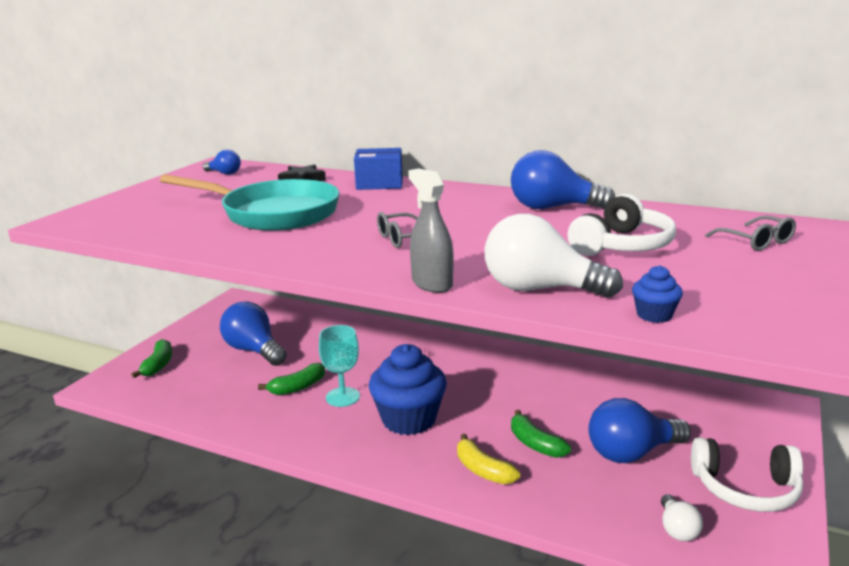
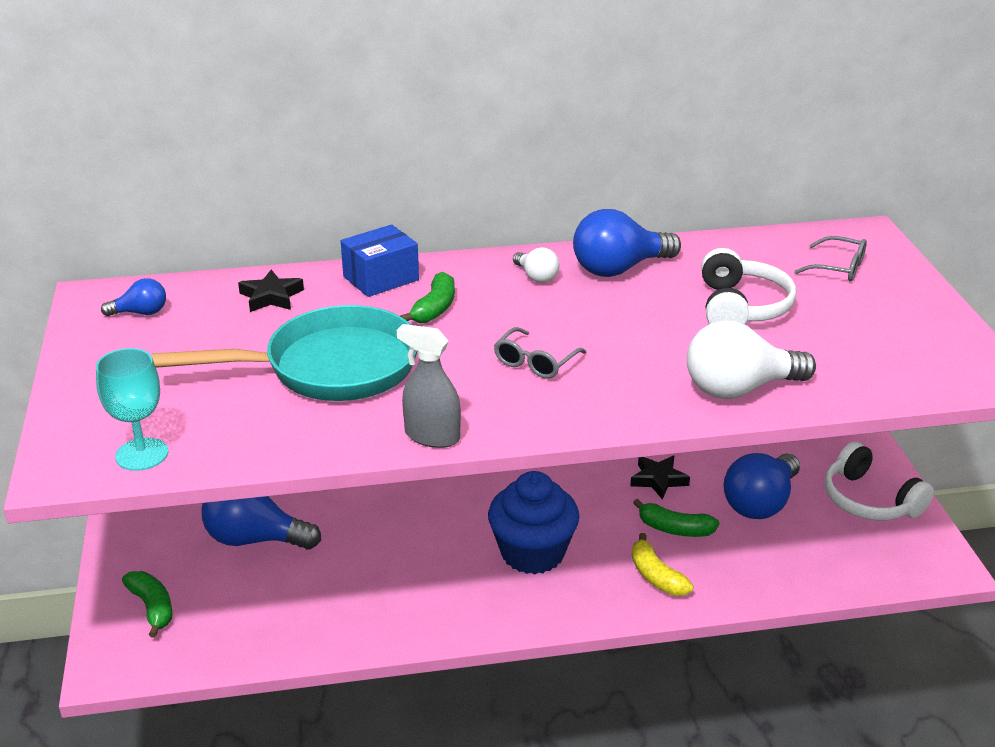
camera: 35 degrees left, 10 degrees up
(298, 387) = (370, 565): green banana -> green banana (435, 308)
(342, 397) = (435, 556): turquoise goblet -> turquoise goblet (142, 454)
(432, 283) = (642, 415): grey spray bottle -> grey spray bottle (432, 436)
(483, 470) = (656, 576): yellow banana -> yellow banana turned 45 degrees clockwise
(559, 407) = (658, 480): none -> black star
(654, 315) = (854, 387): blue cupcake -> none
(677, 529) = (851, 560): white light bulb -> white light bulb (536, 277)
(745, 488) = (869, 500): white headphones -> white headphones turned 75 degrees clockwise

